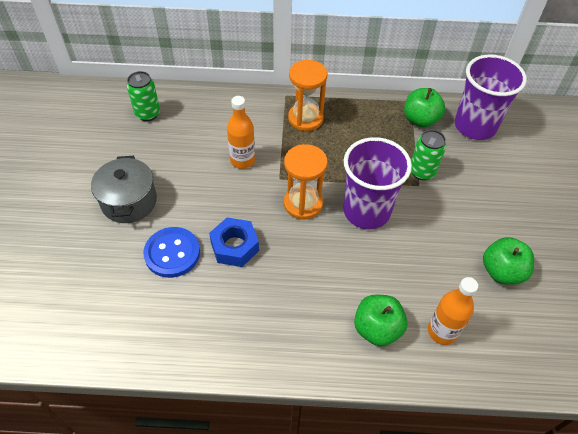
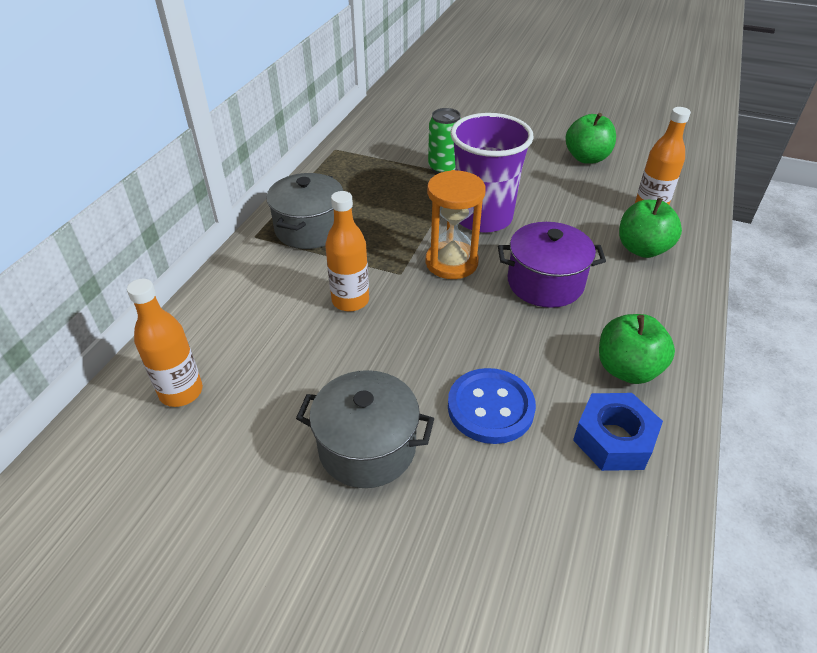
camera: 70 degrees left, 10 degrees down
(148, 114) = (181, 392): green can -> orange bottle
(235, 246) = (499, 338): blue nut -> blue nut (613, 439)
(303, 264) = (545, 283): none -> purple pot
(305, 118) = (309, 229): orange hourglass -> grey pot
(420, 120) = (368, 150): green apple -> green apple (627, 369)
(475, 126) = (398, 122): purple cup -> none

